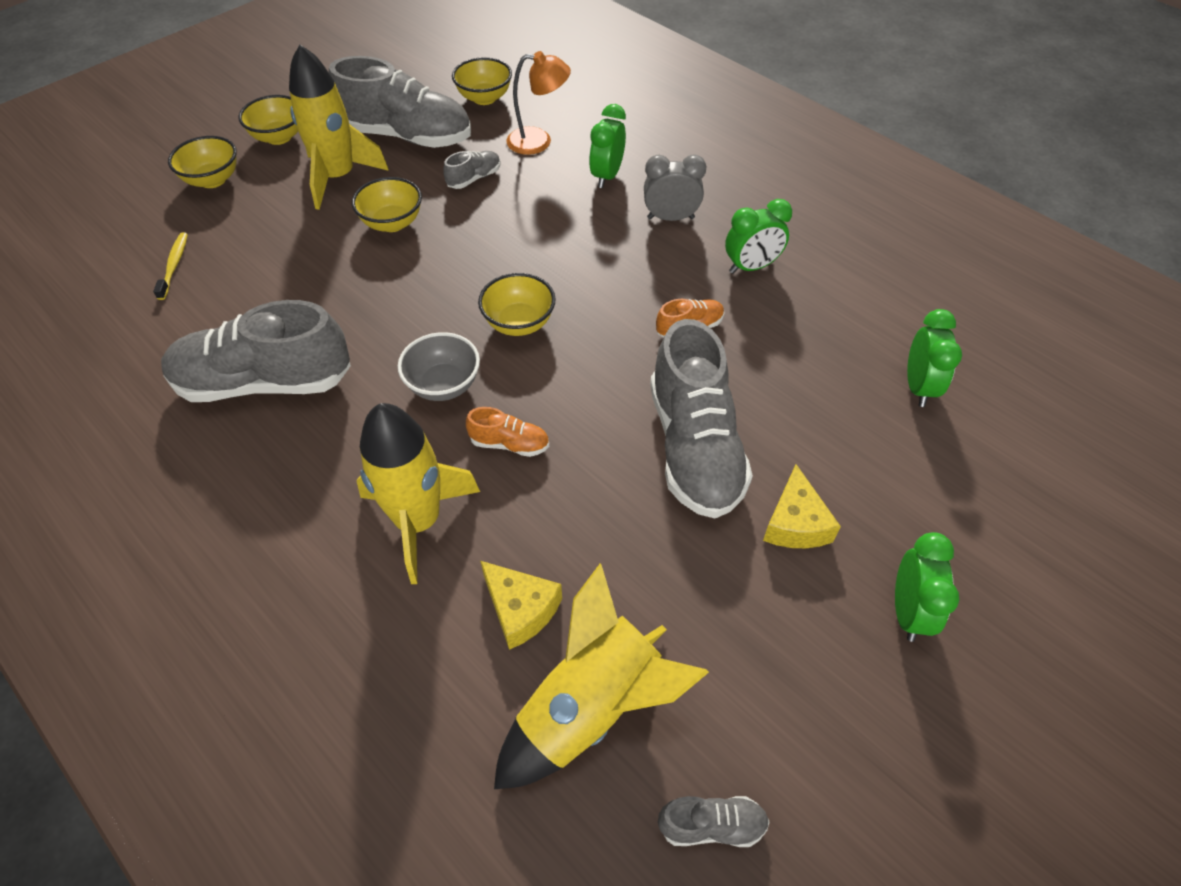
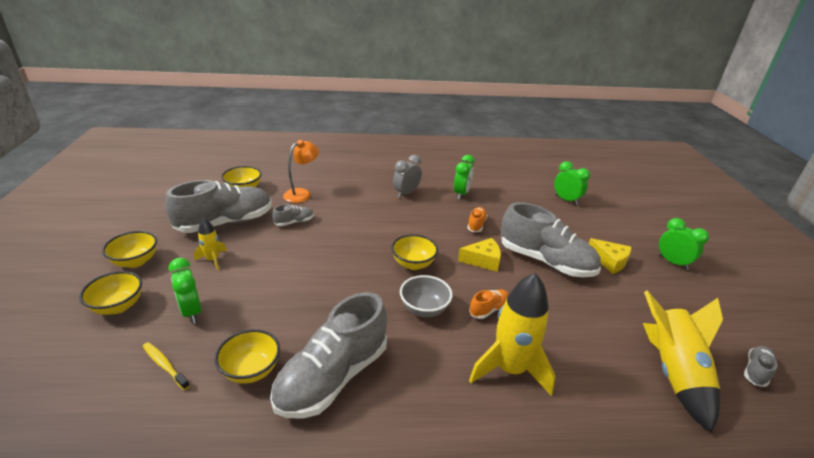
camera: 50 degrees left, 20 degrees down
(338, 178) = (213, 260): yellow rocket -> yellow rocket, size x0.50
(392, 223) = (281, 262): yellow bowl -> yellow bowl (251, 370)
(474, 178) = (294, 222): grey shoe -> grey shoe turned 60 degrees clockwise
(520, 609) = (598, 364): yellow cheese -> yellow cheese (483, 260)
(607, 176) = (355, 192): green clock -> green clock (192, 312)

